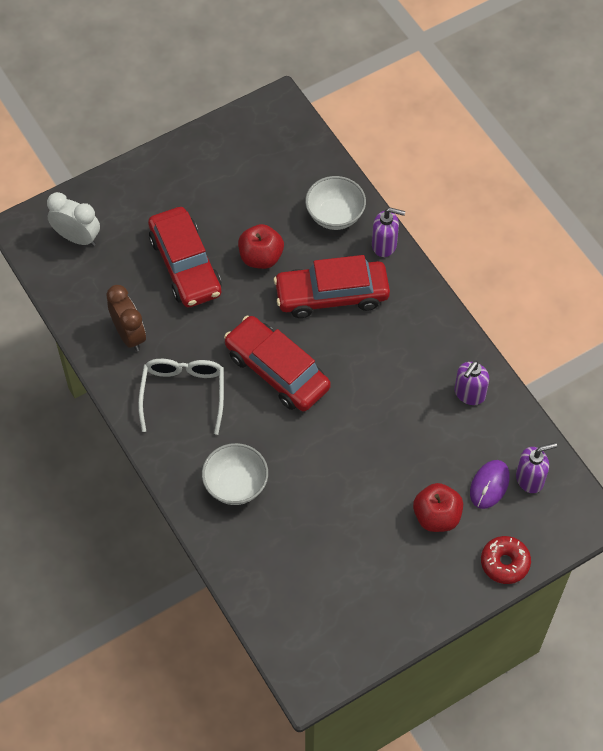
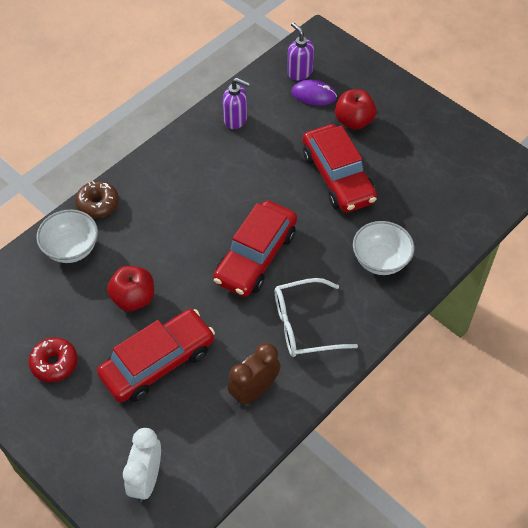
camera: 105 degrees left, 5 degrees down
(331, 295) = (163, 232): red car -> red car (337, 177)
(384, 245) = (98, 204): purple soap dispenser -> brown donut
(504, 563) = (375, 76): red donut -> red donut (54, 363)

